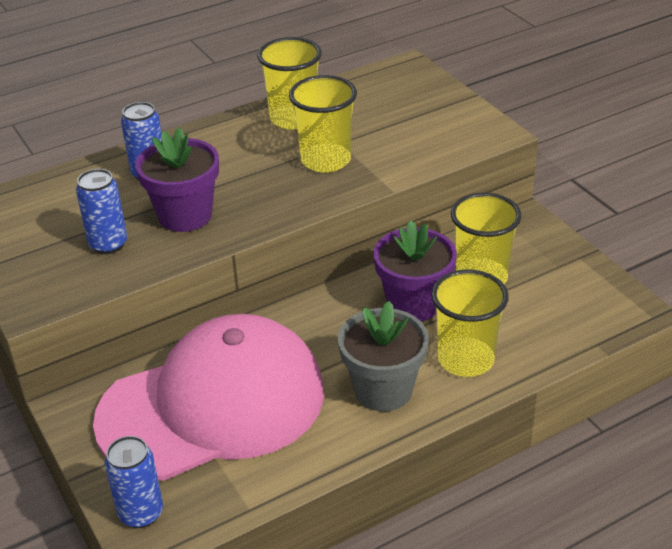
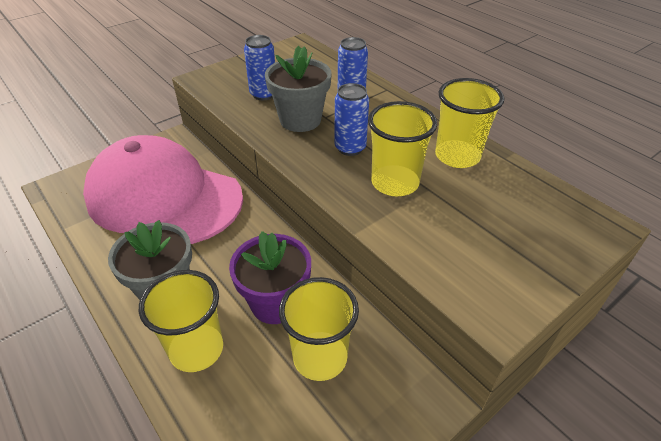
camera: 80 degrees right, 5 degrees up
(141, 513) = (76, 181): blue can -> blue can (350, 148)
(185, 215) = (300, 120): purple flower pot -> grey flower pot
(213, 405) = (164, 197): pink cap -> pink cap turned 150 degrees clockwise

